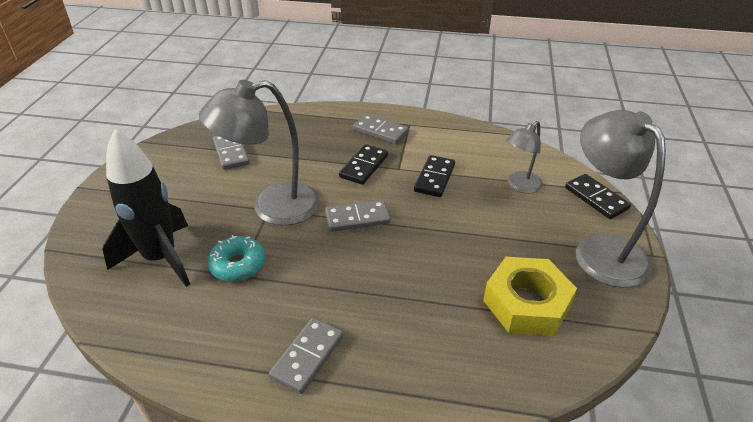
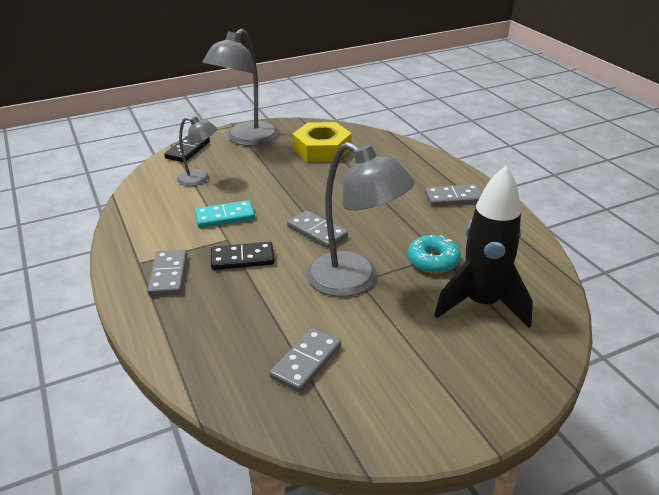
camera: 125 degrees left, 5 degrees down
(434, 178) = (225, 217): black domino -> turquoise domino

